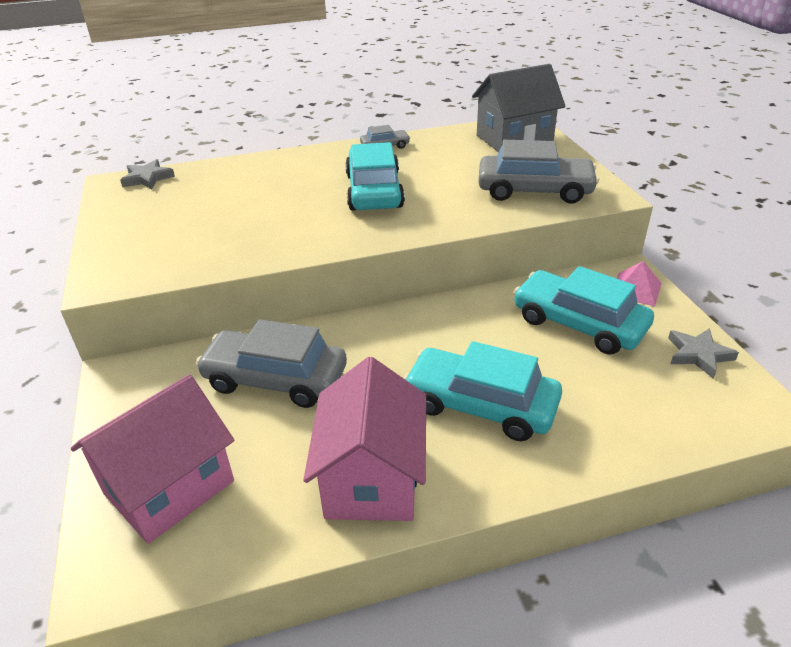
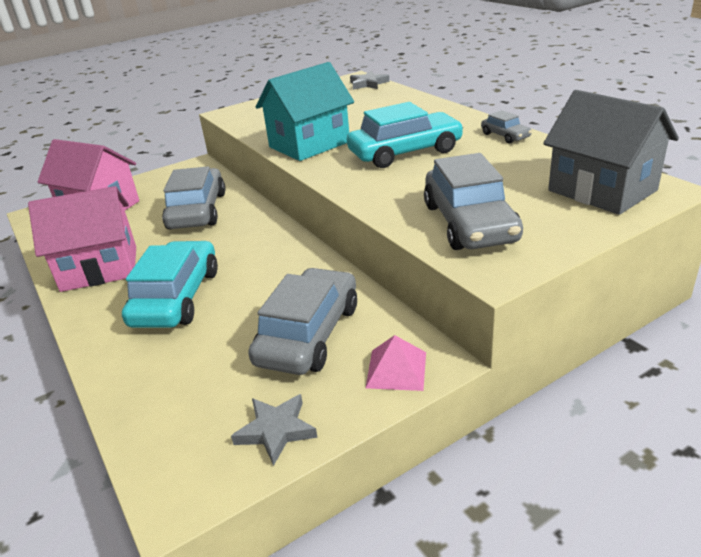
camera: 75 degrees right, 5 degrees down
(296, 236) = (309, 144): none -> turquoise house
(579, 323) = (309, 334): turquoise car -> grey car

